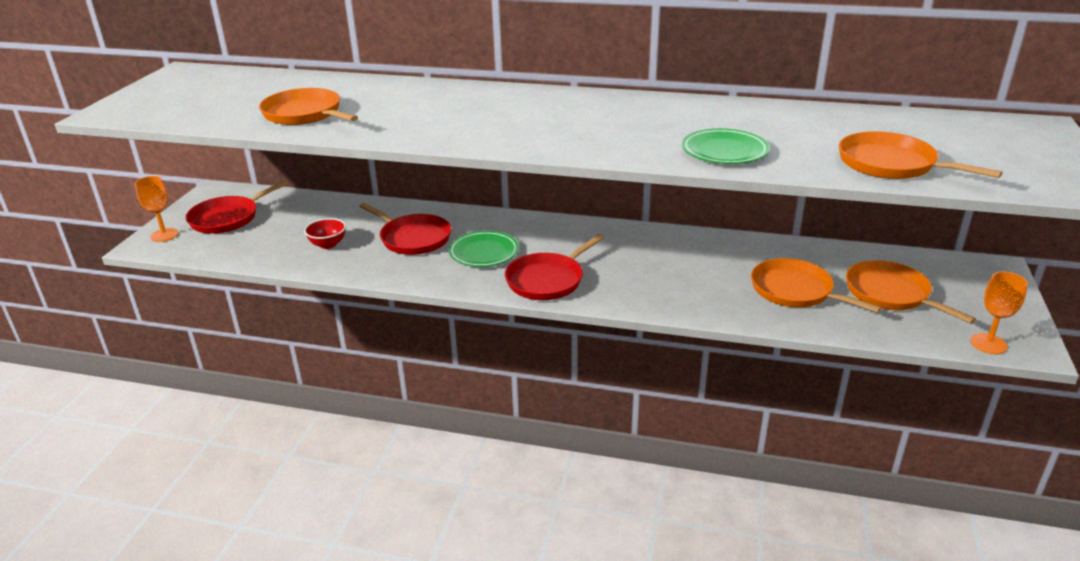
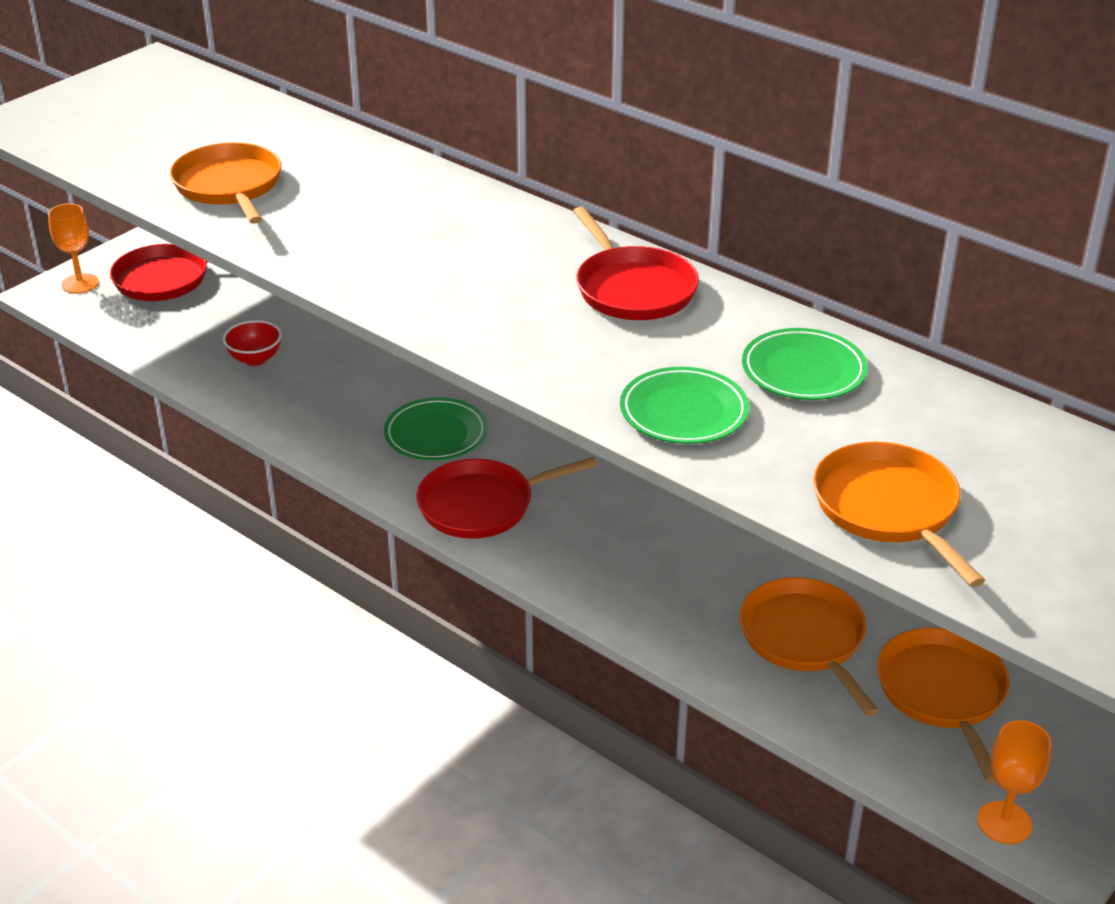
camera: 25 degrees right, 5 degrees up
(413, 238) = (365, 382): red pan -> red pan (633, 289)
(762, 120) = (803, 370): none -> green plate

